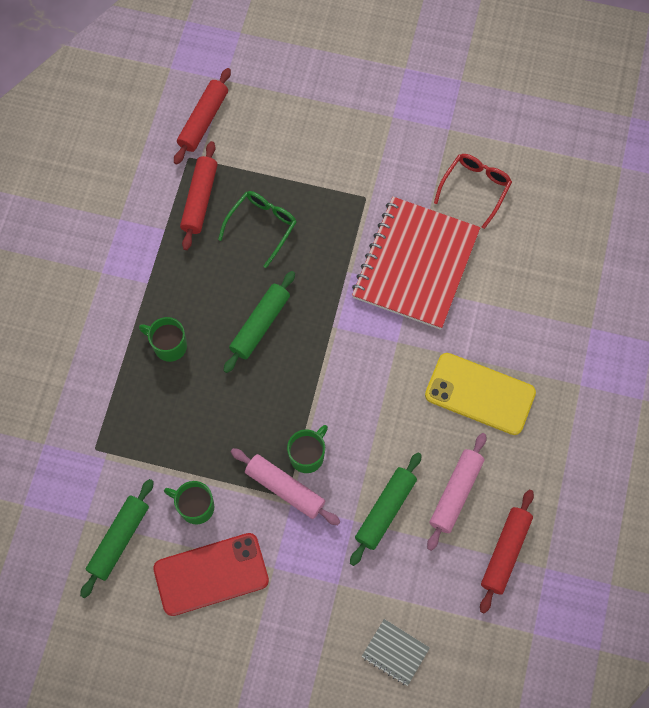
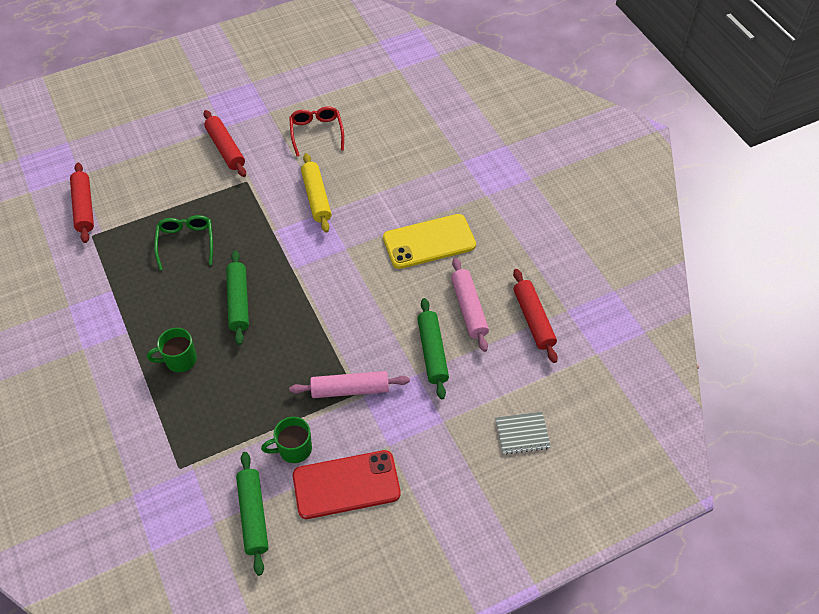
camera: 40 degrees left, 15 degrees down
(200, 199) = (123, 255): red rolling pin -> red rolling pin (225, 148)
(211, 574) = (346, 485): red phone -> red phone turned 45 degrees clockwise
(307, 455) = (347, 357): green mug -> none
(415, 264) = (316, 197): red notebook -> yellow rolling pin

